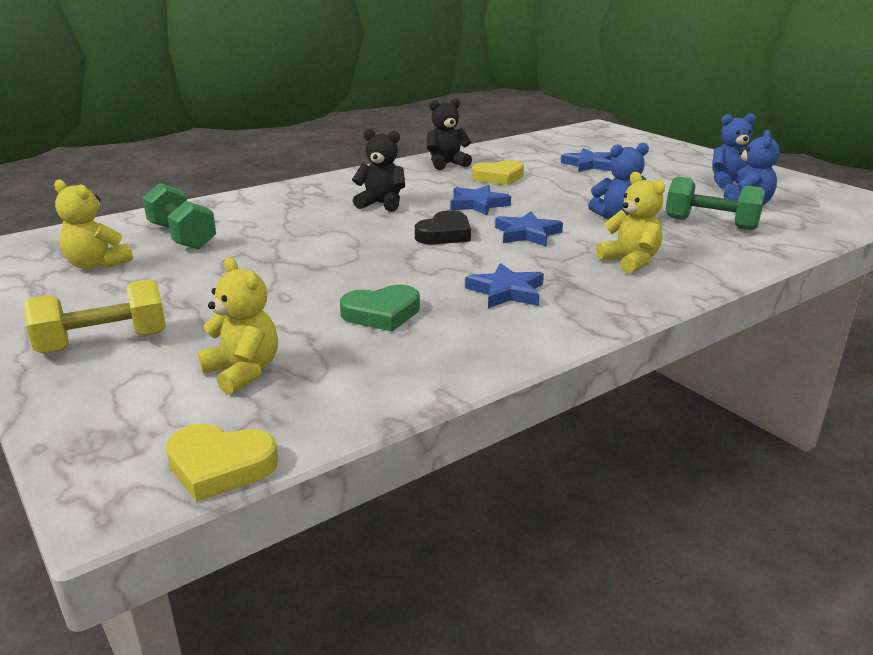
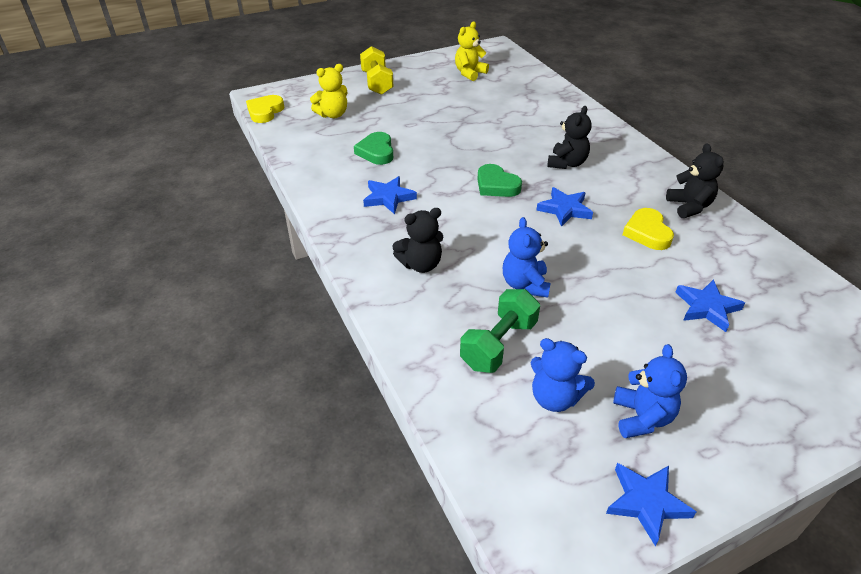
camera: 100 degrees right, 15 degrees up
(182, 237) = (508, 93): green dumbbell -> none
(445, 234) = (496, 185): black heart -> green heart
(527, 234) = (490, 224): blue star -> blue star (646, 503)
(630, 261) = (421, 264): yellow teddy bear -> black teddy bear

